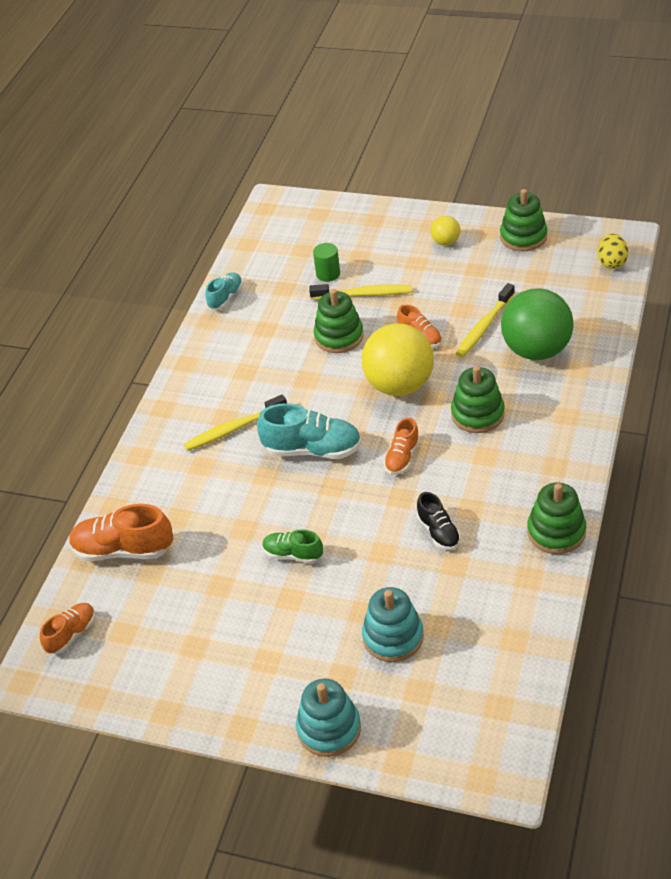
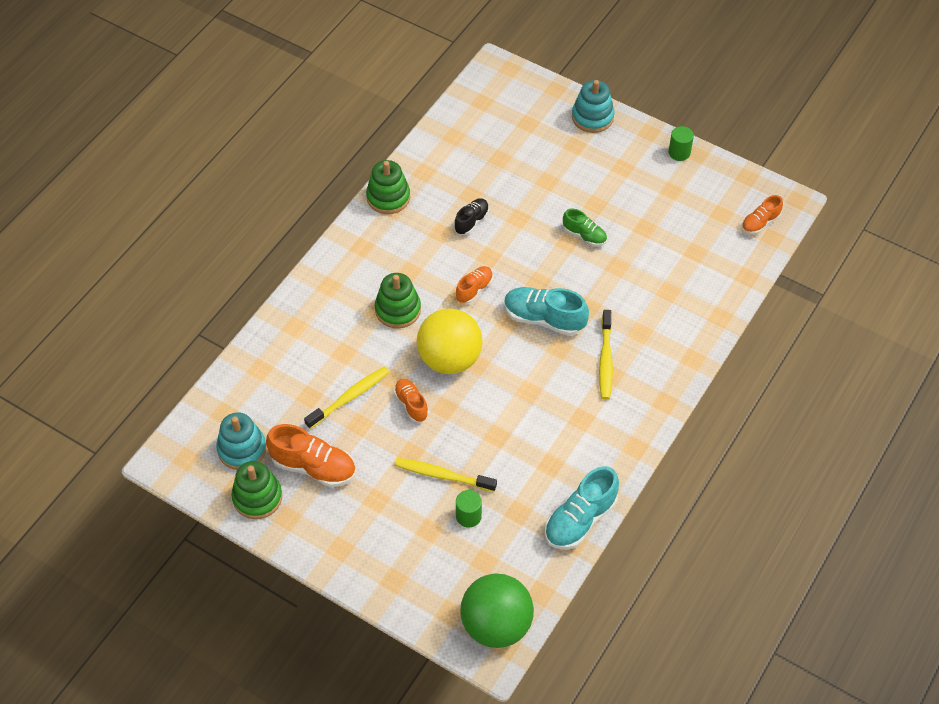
camera: 170 degrees left, 10 degrees up
(123, 550) = (715, 276): orange shoe -> orange shoe (314, 467)
(192, 707) = (679, 152): none -> green cylinder
(226, 298) = (580, 520): turquoise shoe -> turquoise shoe, size x1.70
(234, 429) = (605, 360): yellow toothbrush -> yellow toothbrush turned 105 degrees clockwise
(339, 336) = (484, 431): green stacking toy -> none
(393, 637) = (532, 159): turquoise stacking toy -> turquoise stacking toy (242, 449)
(438, 532) = (471, 221): black shoe -> black shoe turned 45 degrees clockwise
(446, 242) = (335, 518): yellow ball -> none
(536, 350) = (318, 357): green ball -> green ball (496, 625)
(611, 262) = (196, 433): yellow egg -> none

